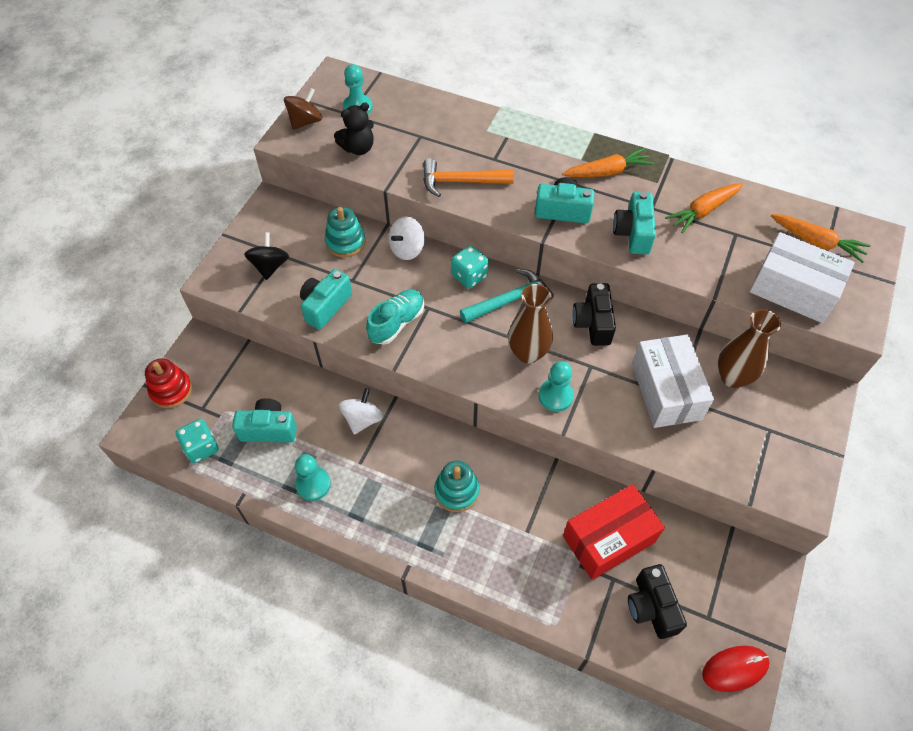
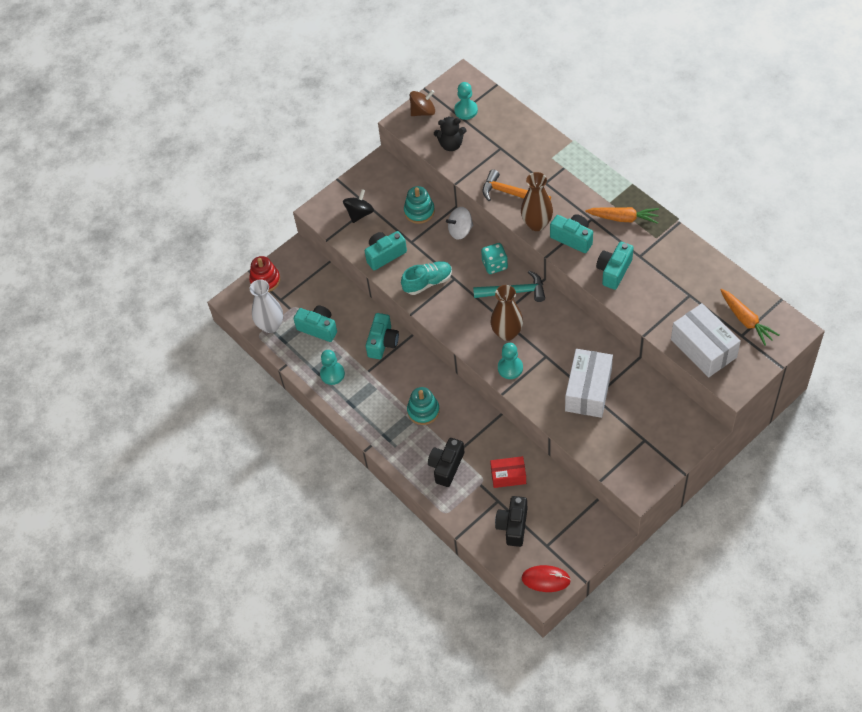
camera: 30 degrees right, 0 degrees up
(201, 447) = (270, 325): turquoise dice -> white vase
(362, 419) = (383, 342): white spinning top -> turquoise camera
(593, 323) = (564, 327): black camera -> black camera (446, 466)
(608, 539) = (508, 476): red box -> red box, size x0.59
(703, 211) = (676, 270): orange carrot -> none
(732, 377) = (641, 397): brown vase -> brown vase (536, 224)

